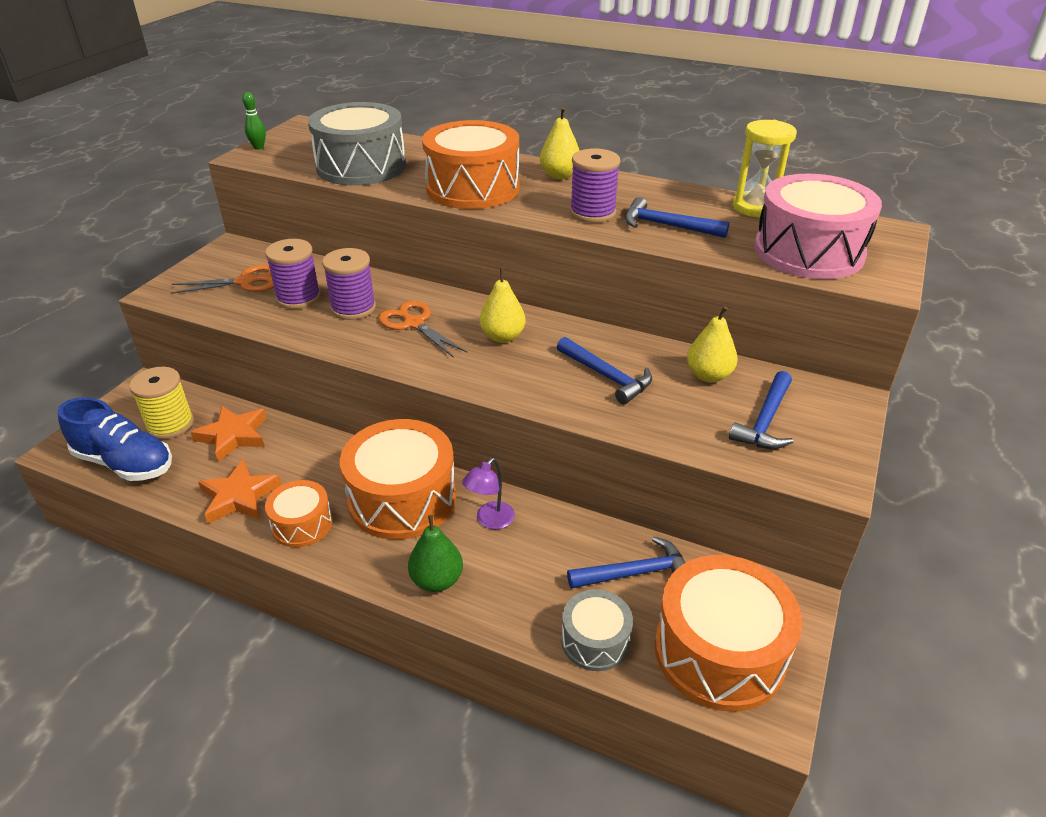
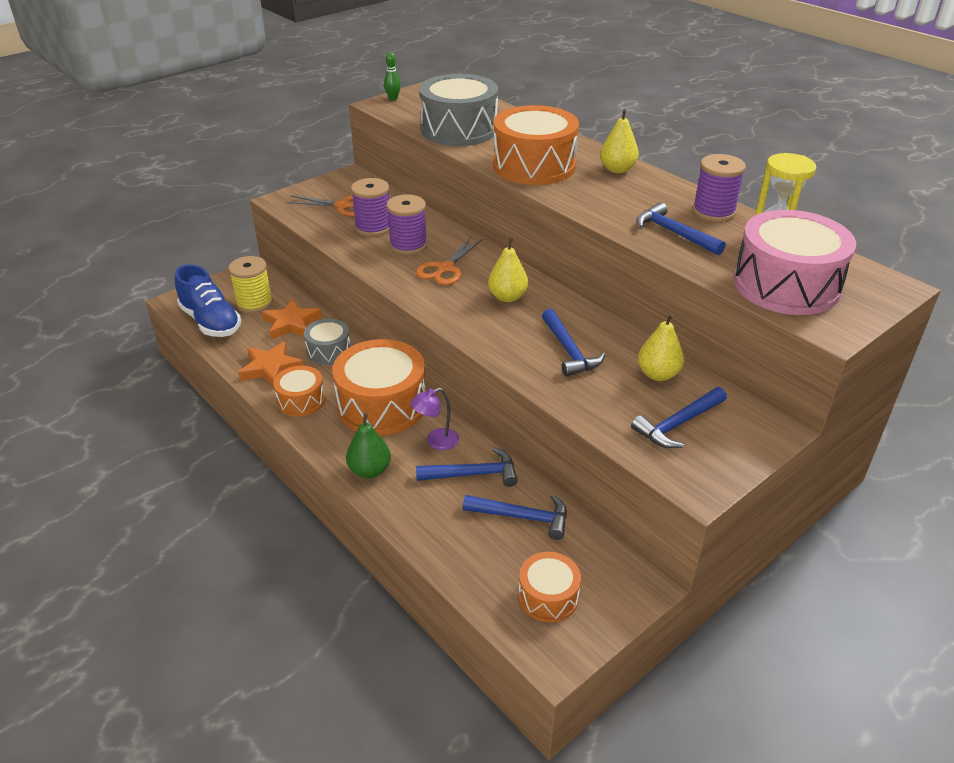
camera: 25 degrees right, 0 degrees up
(413, 323) = (445, 269): orange scissors -> orange scissors turned 135 degrees counterclockwise
(553, 543) = (473, 474): none -> blue hammer
(592, 213) = (618, 208): purple spool -> purple spool (713, 212)
(595, 640) = (457, 553): grey drum -> grey drum (329, 351)
(719, 651) = (548, 596): orange drum -> orange drum, size x0.54

